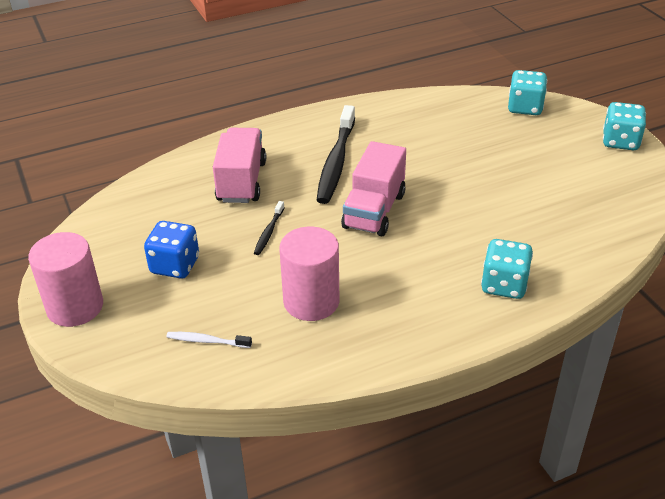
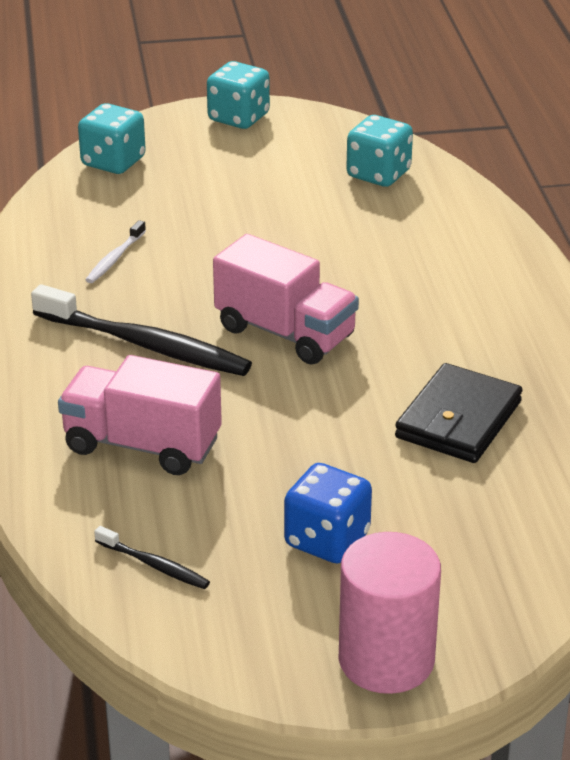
camera: 75 degrees left, 5 degrees down
(207, 341) = (508, 525): white toothbrush -> white toothbrush (115, 258)
(269, 232) = (289, 435): black toothbrush -> black toothbrush (154, 565)
(311, 301) = (458, 420): pink cylinder -> black wallet
(504, 285) = (481, 266): turquoise dice -> turquoise dice (378, 174)

